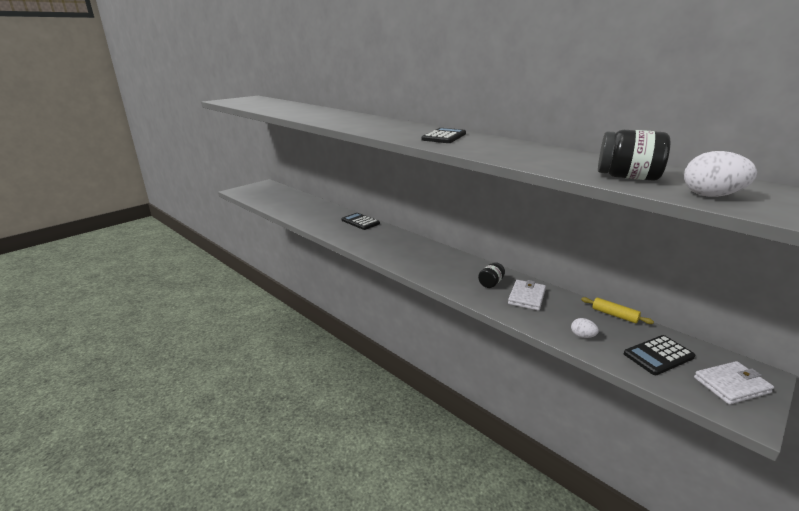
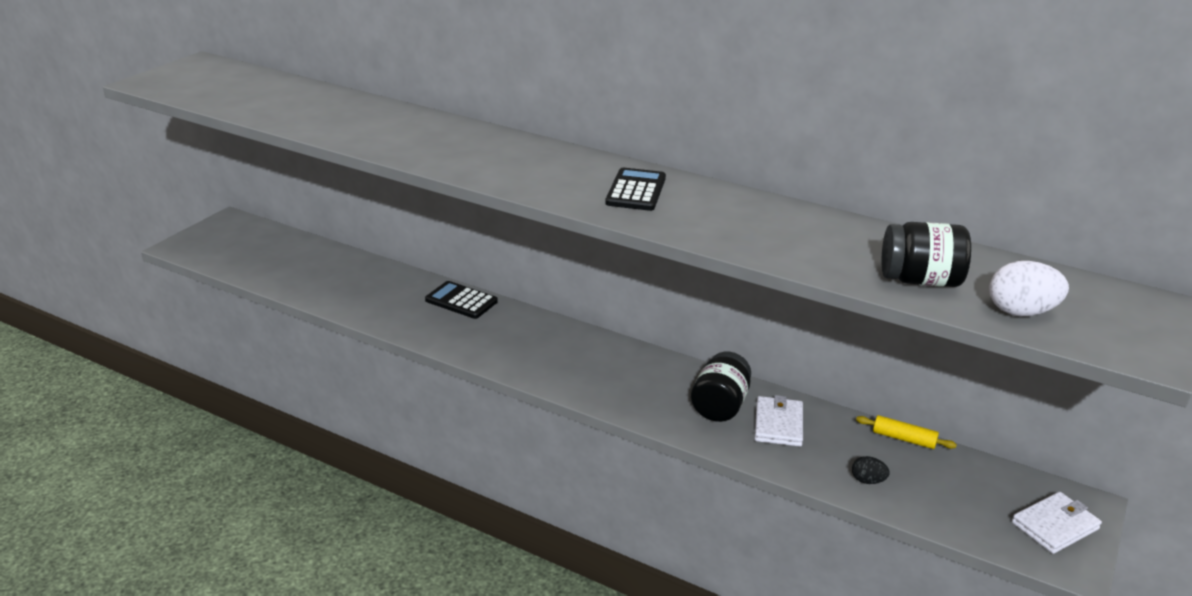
camera: 15 degrees left, 5 degrees up
(491, 283) = (720, 406): black jar -> black jar, size x1.61
(582, 336) = (867, 481): white egg -> black egg
(658, 355) = (967, 496): black calculator -> none

